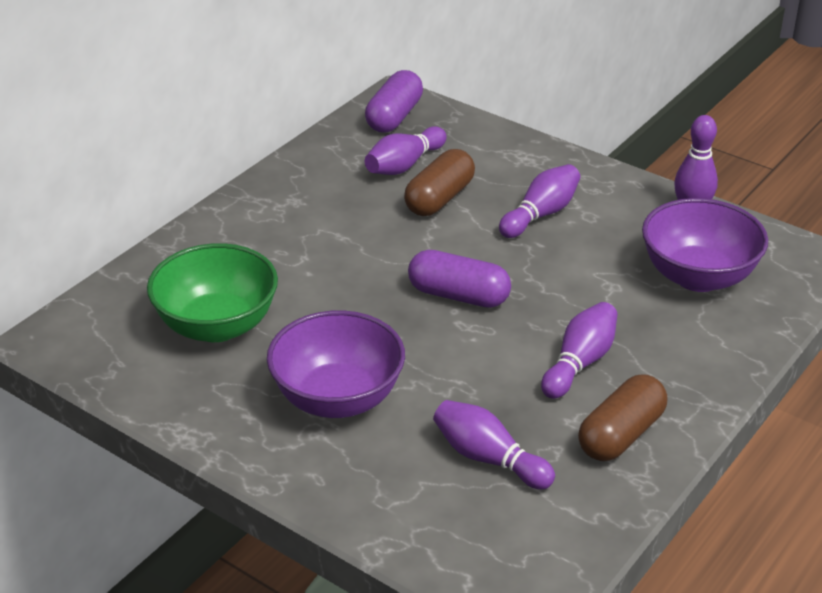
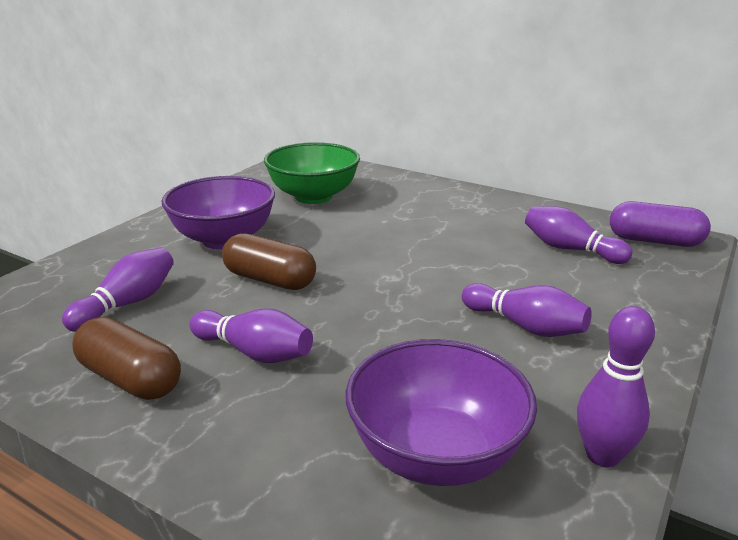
camera: 85 degrees right, 10 degrees down
(439, 198) = (522, 268): brown capsule -> brown capsule (270, 280)
(458, 295) = (363, 283): purple capsule -> none

